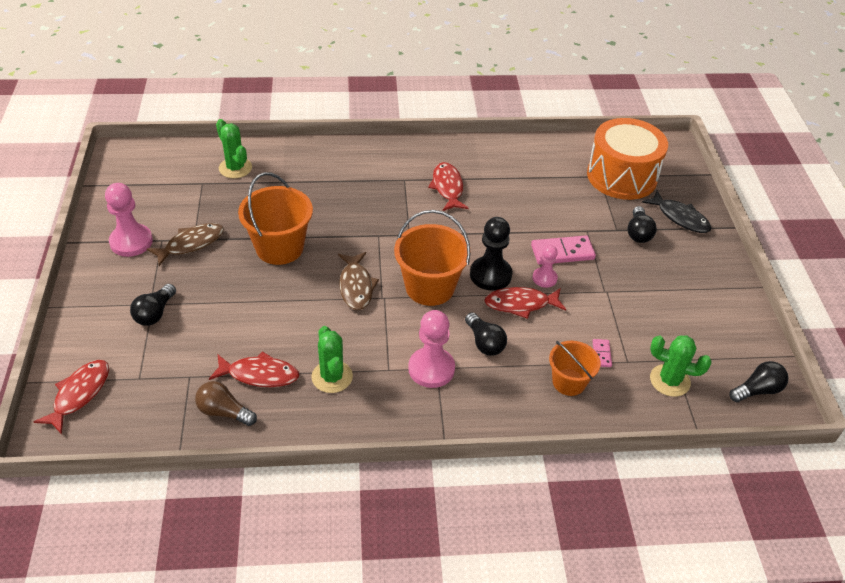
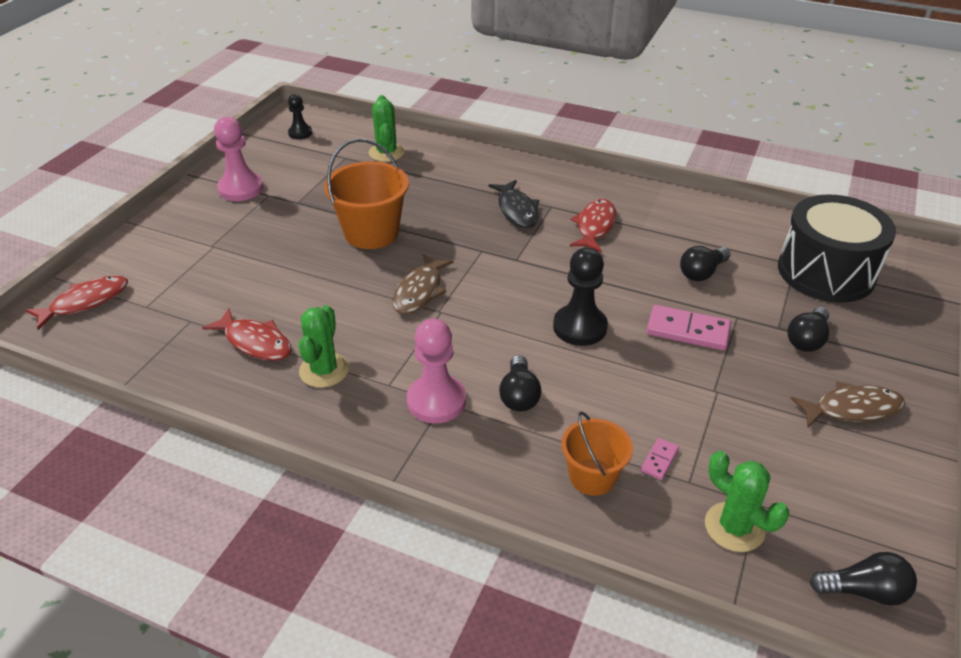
camera: 30 degrees right, 5 degrees down
(141, 170) = (300, 133): none -> black pawn
(155, 313) = (209, 255): black light bulb -> black light bulb (702, 273)
(191, 244) = (291, 205): brown fish -> brown fish (852, 409)
(224, 412) = (193, 365): brown light bulb -> none
(430, 287) = (499, 317): orange bucket -> none
(521, 304) = (594, 369): red fish -> none
(544, 278) = (644, 351): pink pawn -> none
(621, 176) = (826, 272): orange drum -> black drum
(680, 217) = (879, 339): black fish -> black fish (517, 210)

